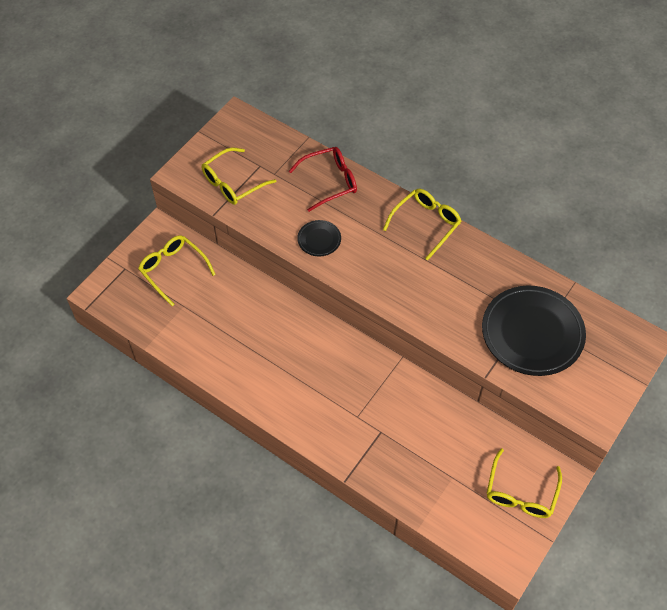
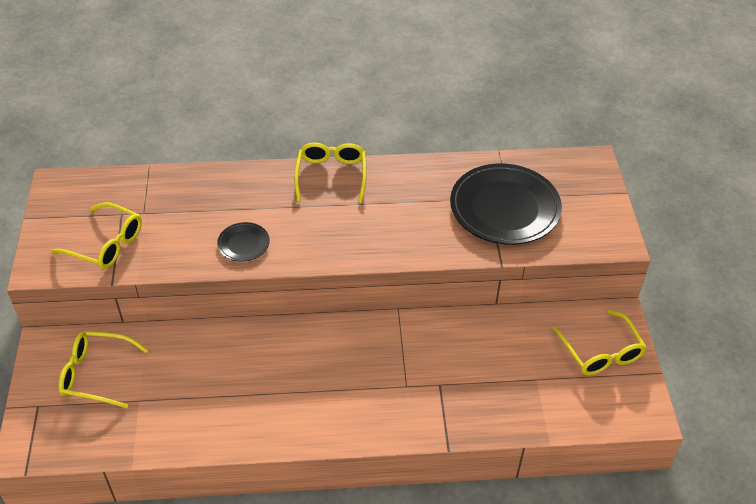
camera: 40 degrees left, 10 degrees down
(232, 183) = (106, 244): yellow glasses -> yellow glasses turned 75 degrees counterclockwise
(330, 181) = (207, 190): red glasses -> none

